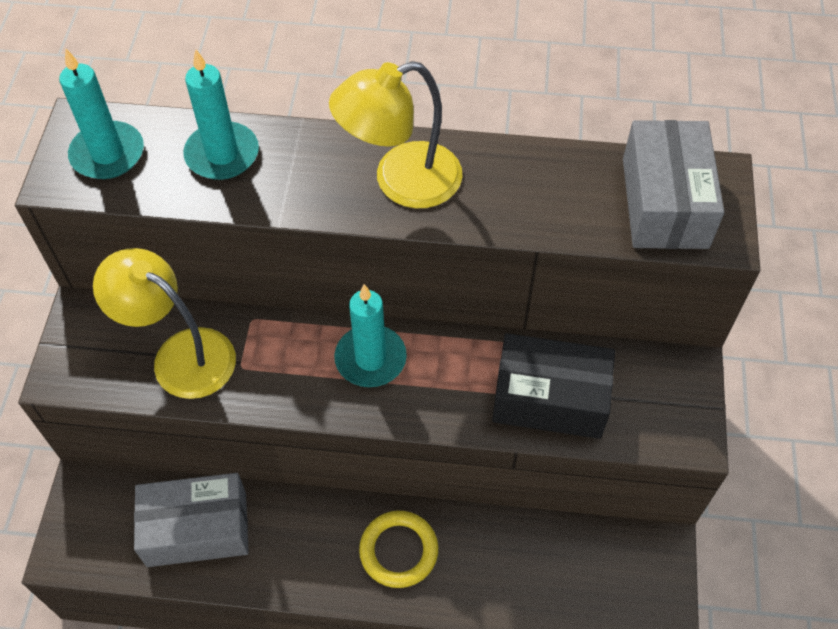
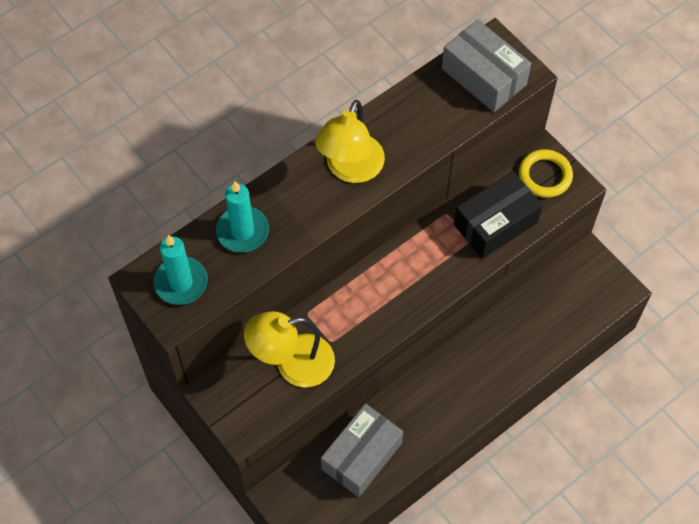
camera: 45 degrees left, 5 degrees up
(370, 358) = (390, 279): turquoise candle -> none
(398, 551) = (472, 372): yellow ring -> yellow ring (545, 176)

